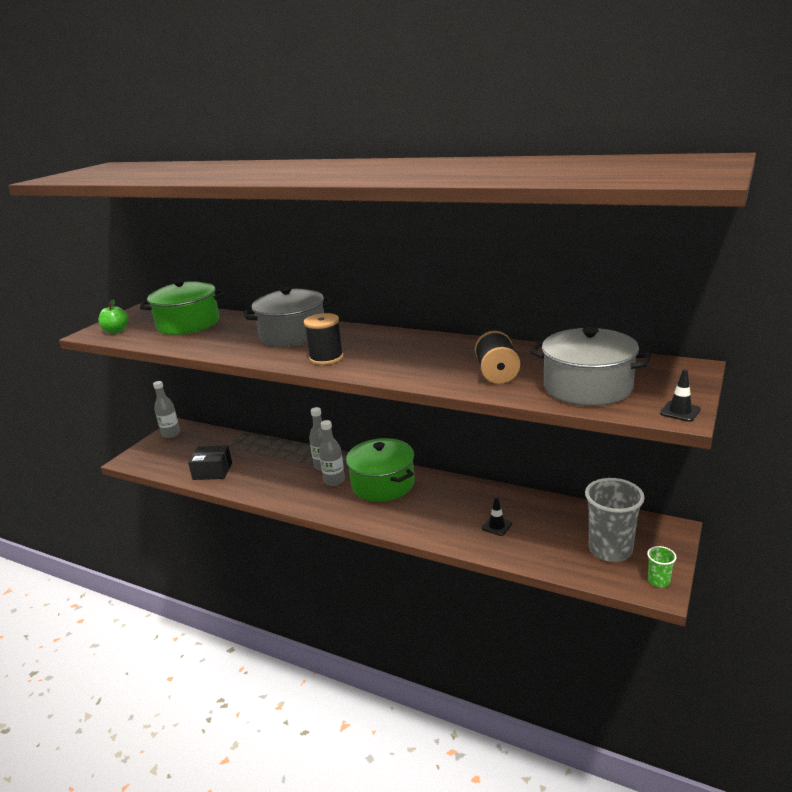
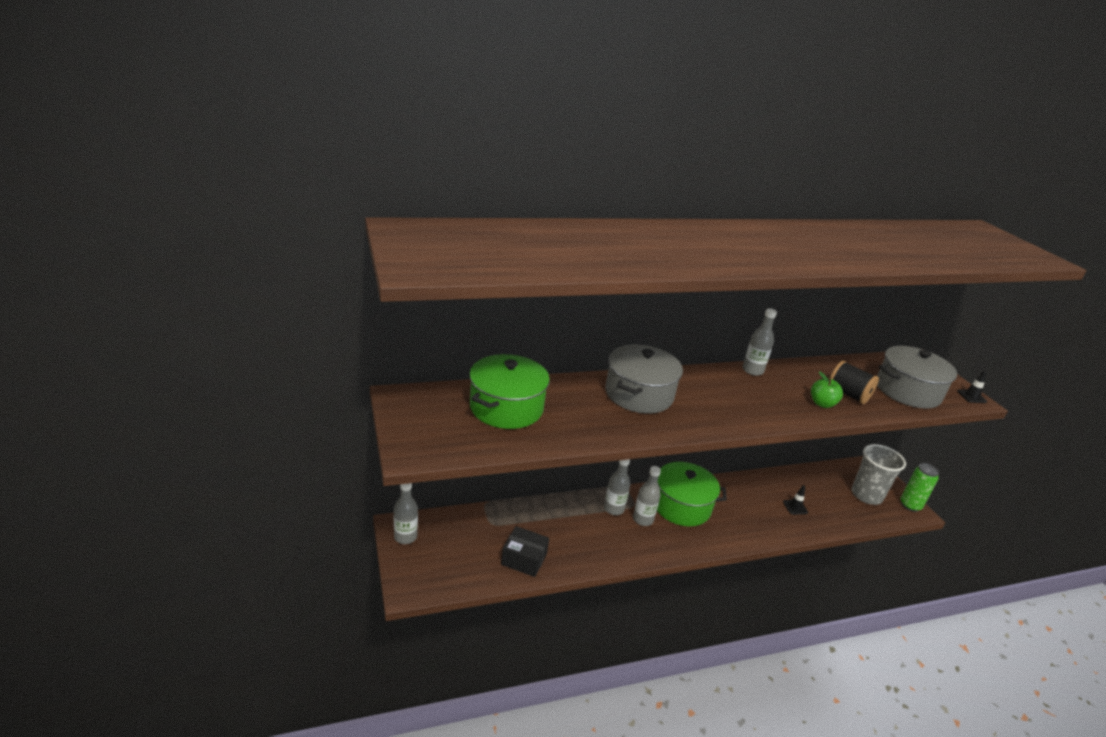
camera: 50 degrees left, 5 degrees up
(116, 331) = (438, 441): green apple -> green apple (822, 403)
(212, 471) = (524, 559): black box -> black box turned 60 degrees clockwise
(326, 358) = (718, 414): black spool -> none
(434, 339) = (752, 370): none -> grey bottle
(658, 581) = (910, 505): green cup -> green can

